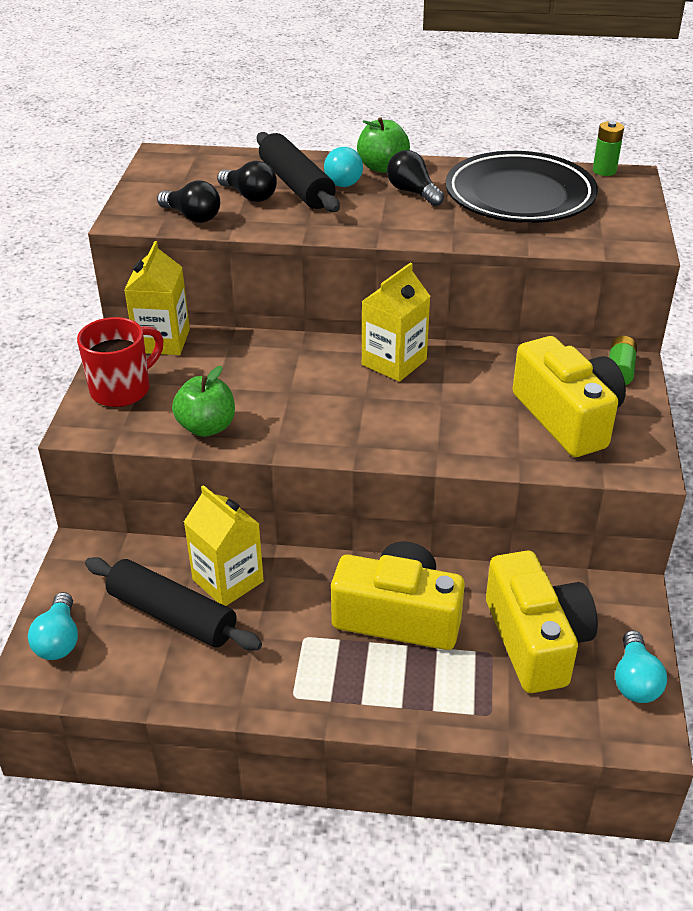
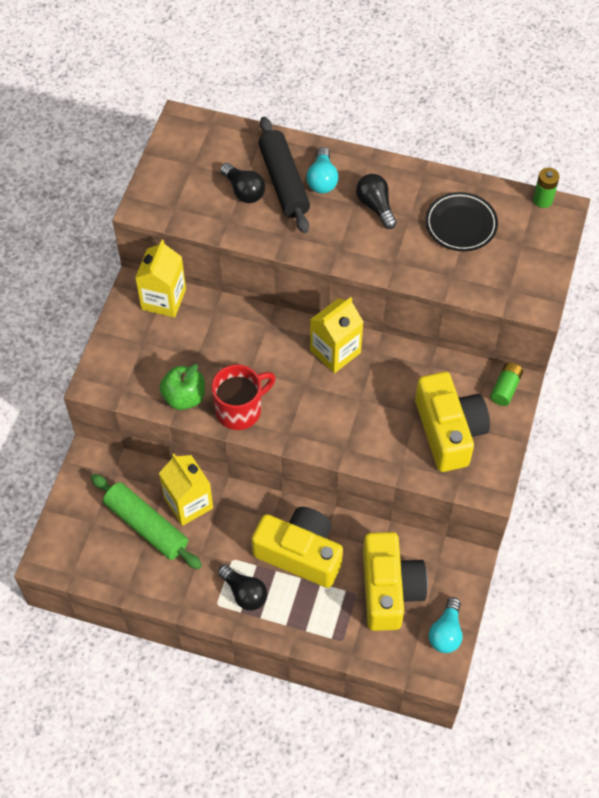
camera: 10 degrees right, 20 degrees up
(59, 640) = (69, 533): turquoise light bulb -> none
(122, 389) = (128, 348): red mug -> red mug (240, 410)
(172, 615) = (146, 526): black rolling pin -> green rolling pin
(192, 217) = (195, 212): black light bulb -> black light bulb (244, 593)
(382, 167) = (359, 167): green apple -> none
(519, 196) = (461, 224): black plate -> black plate, size x0.59

